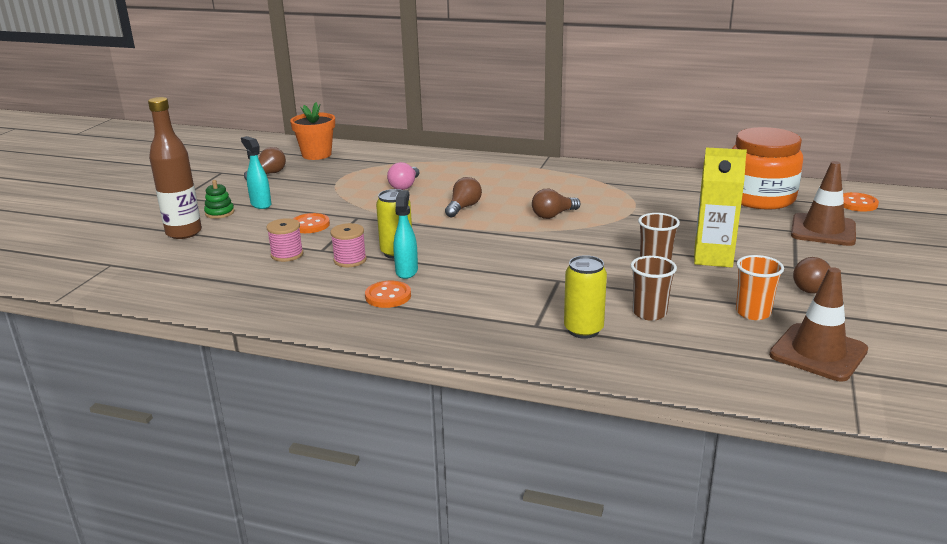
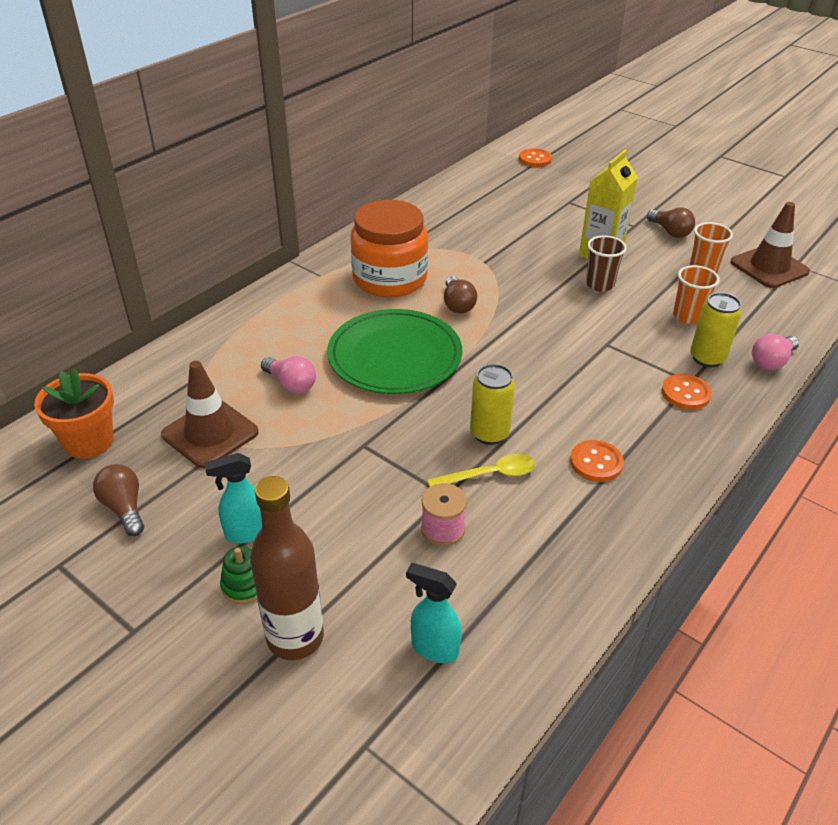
camera: 70 degrees left, 15 degrees up
(310, 225) = (360, 492): orange button -> orange button (685, 393)
(350, 260) = (489, 475): pink spool -> yellow spoon
(406, 271) = (541, 436): turquoise spray bottle -> turquoise spray bottle (434, 648)
(463, 207) = (395, 356): brown light bulb -> green plate
(613, 367) = (771, 361): none -> pink light bulb
(649, 313) = (687, 316): brown cup -> orange cup
(760, 198) = (494, 191): orange jar -> orange jar (390, 279)
(823, 230) = (575, 191): brown traffic cone -> brown traffic cone (210, 433)

